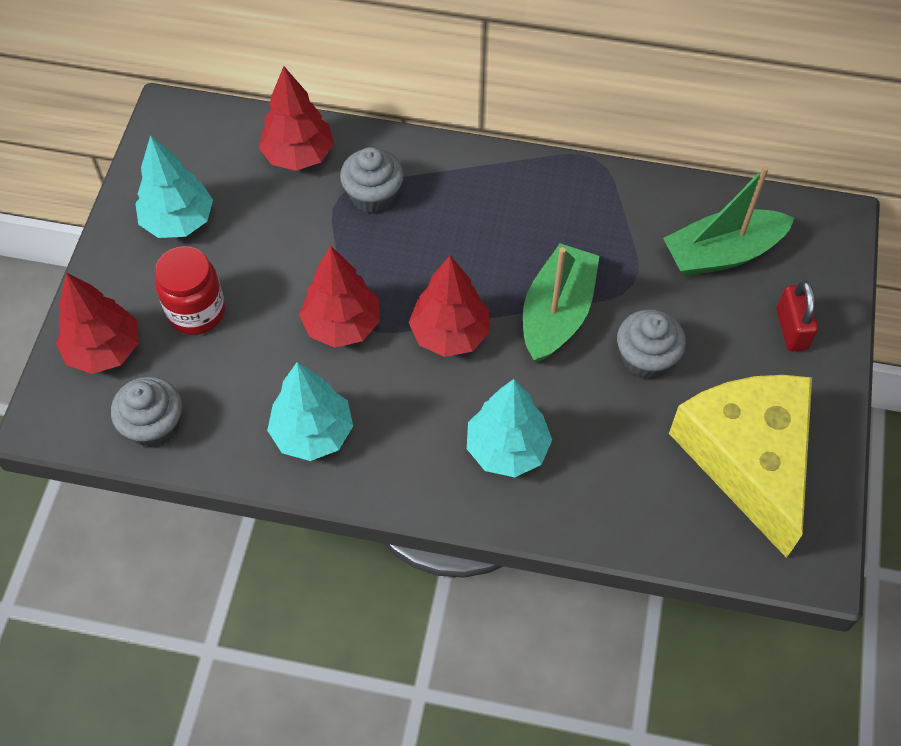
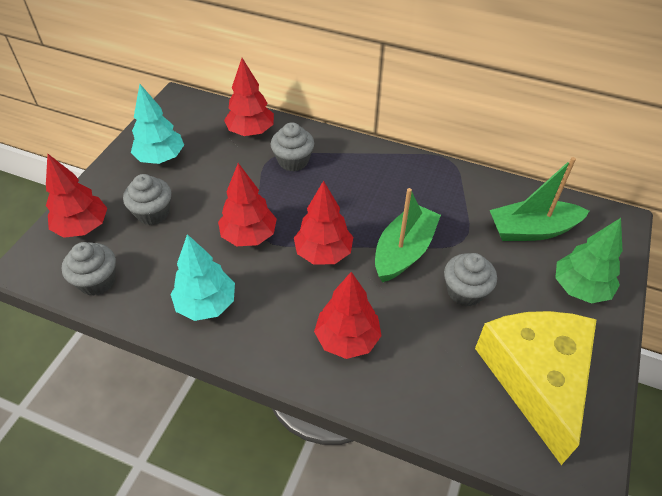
camera: 10 degrees right, 10 degrees down
(196, 312) = (153, 213): red jar -> grey cupcake
(507, 449) = (347, 339): turquoise tree -> red tree
(791, 329) = (580, 288): red padlock -> green tree

